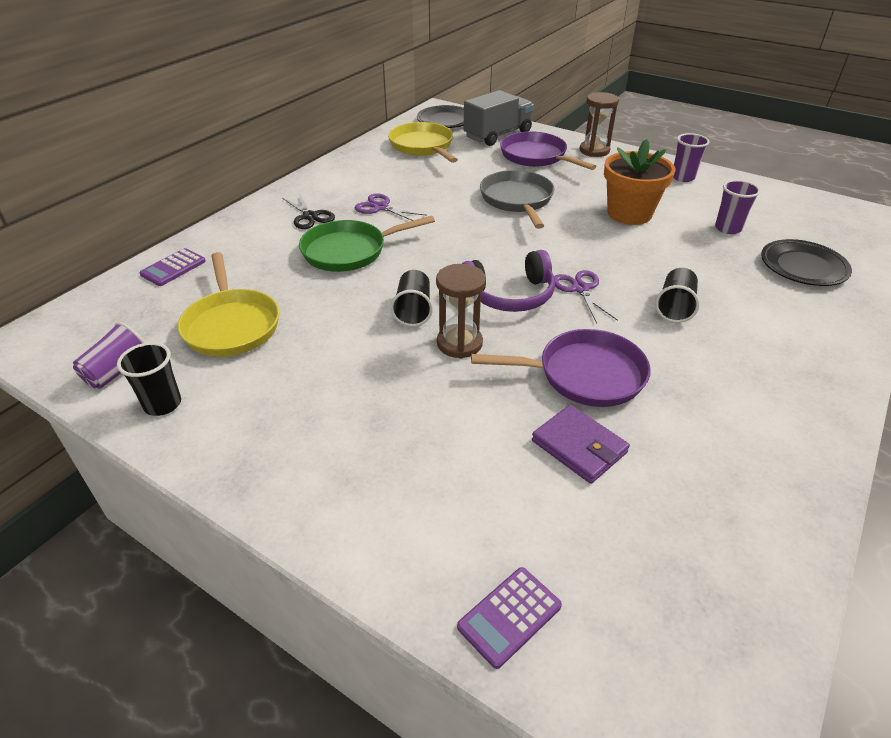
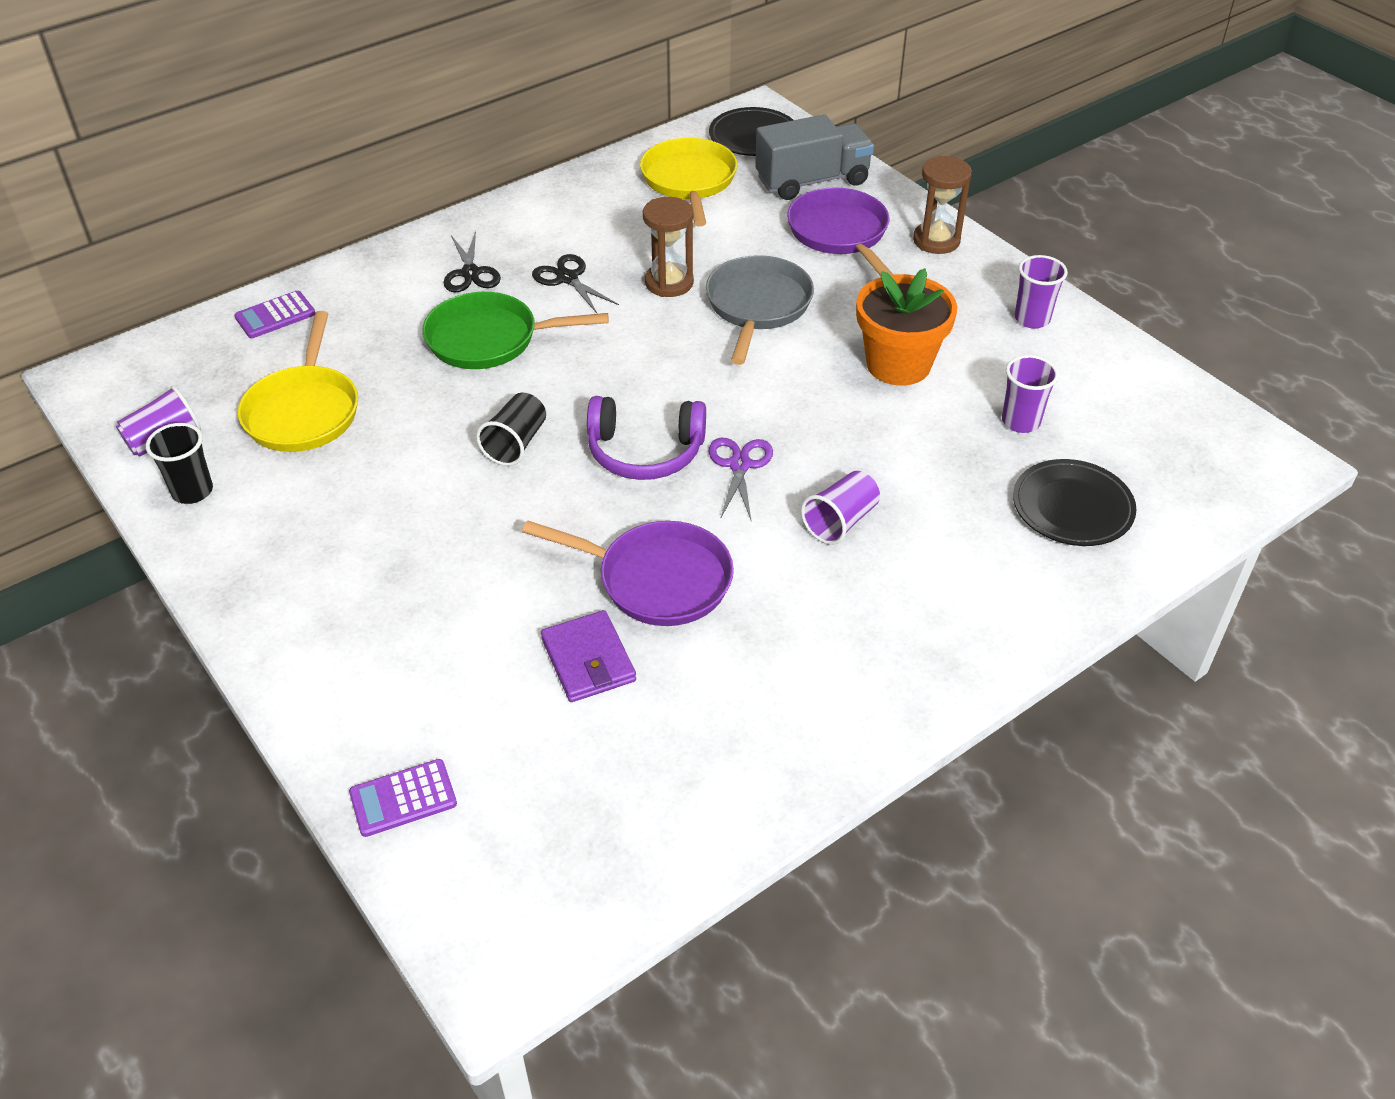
camera: 20 degrees right, 5 degrees up
(380, 207) = (567, 278): purple scissors -> black scissors
(459, 343) = (541, 501): brown hourglass -> brown hourglass (669, 283)
(674, 307) = (840, 521): black cup -> purple cup

